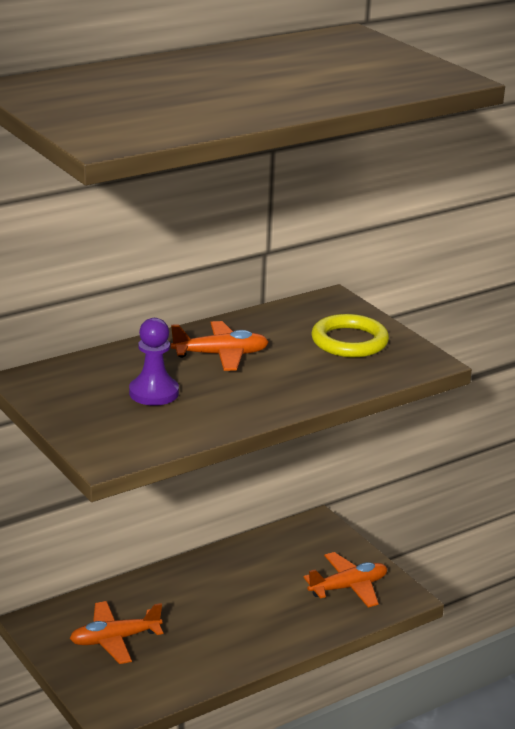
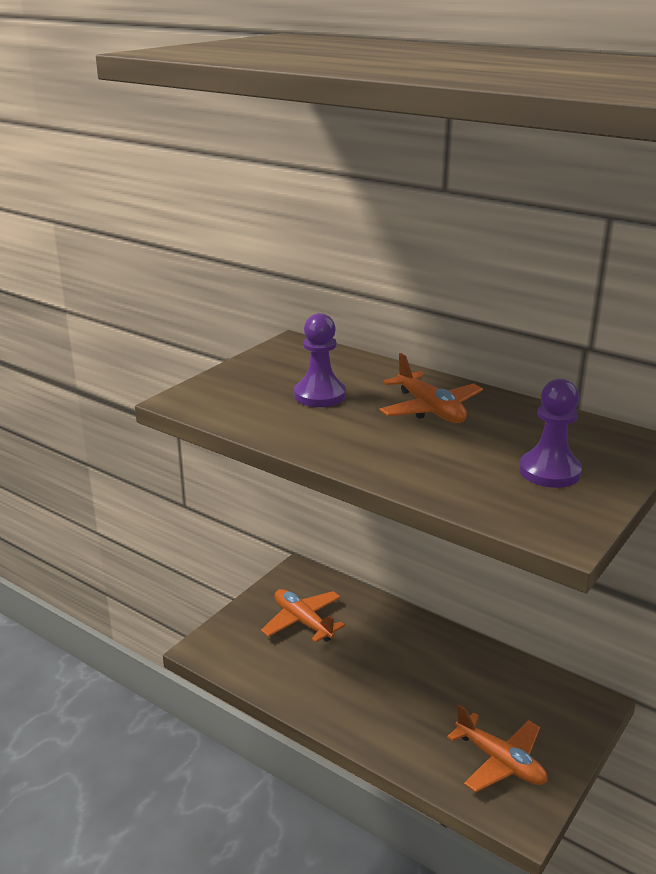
camera: 70 degrees right, 0 degrees up
(349, 341) = (549, 471): yellow ring -> purple pawn

